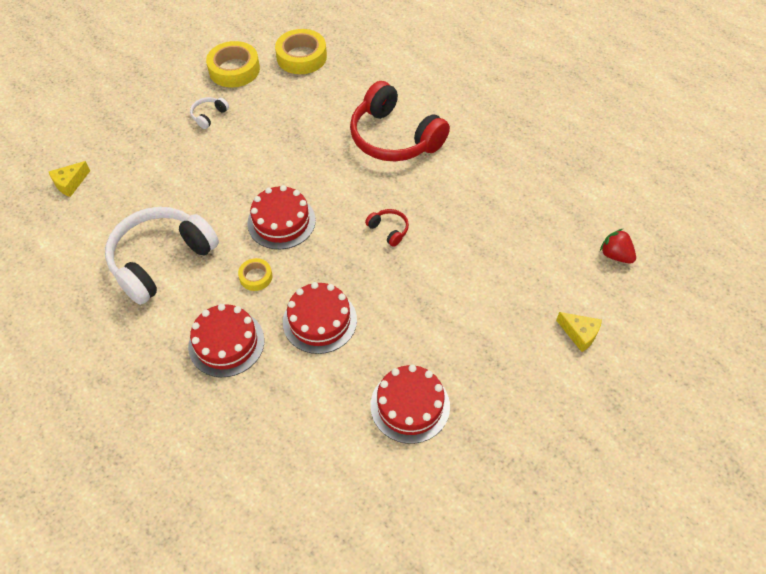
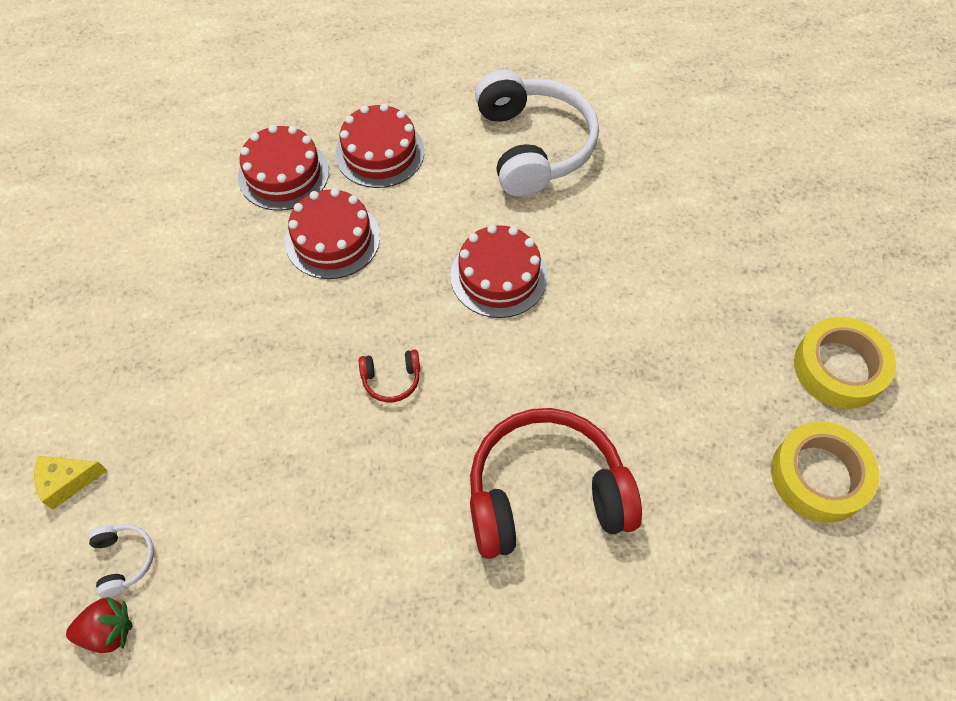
camera: 125 degrees right, 5 degrees up
(70, 183) = (715, 114): yellow cheese -> none
(209, 116) = (750, 291): white headphones -> white headphones (124, 560)
(256, 277) = (439, 213): yellow tape -> none
(410, 405) = (167, 258): red cake -> red cake (283, 174)

